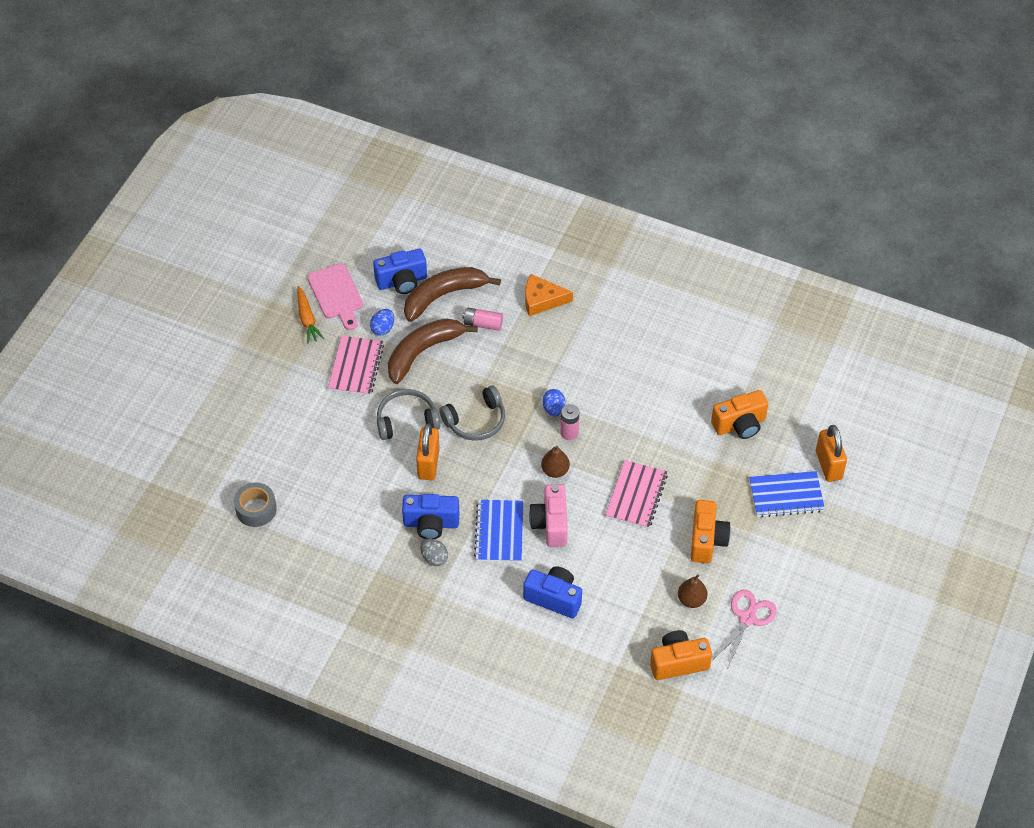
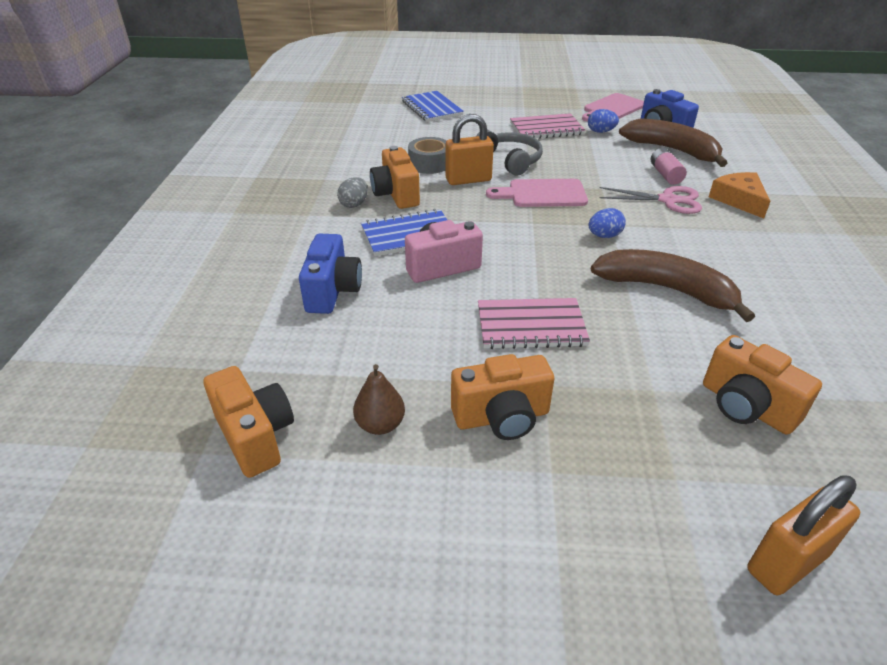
camera: 70 degrees right, 15 degrees down
(256, 509) = (364, 119): grey tape -> grey tape (429, 164)
(307, 319) = (574, 103): orange carrot -> none
(423, 352) = (596, 153): brown banana -> brown banana (666, 289)
(431, 524) = (396, 195): blue camera -> orange camera
(476, 421) = (542, 194): grey headphones -> pink cutting board
(555, 471) = (519, 254): brown pear -> none
(569, 432) = (582, 253): pink battery -> none
(747, 618) = (370, 510): pink scissors -> pink scissors (668, 200)
(786, 495) = (663, 506): blue notebook -> blue notebook (432, 108)

